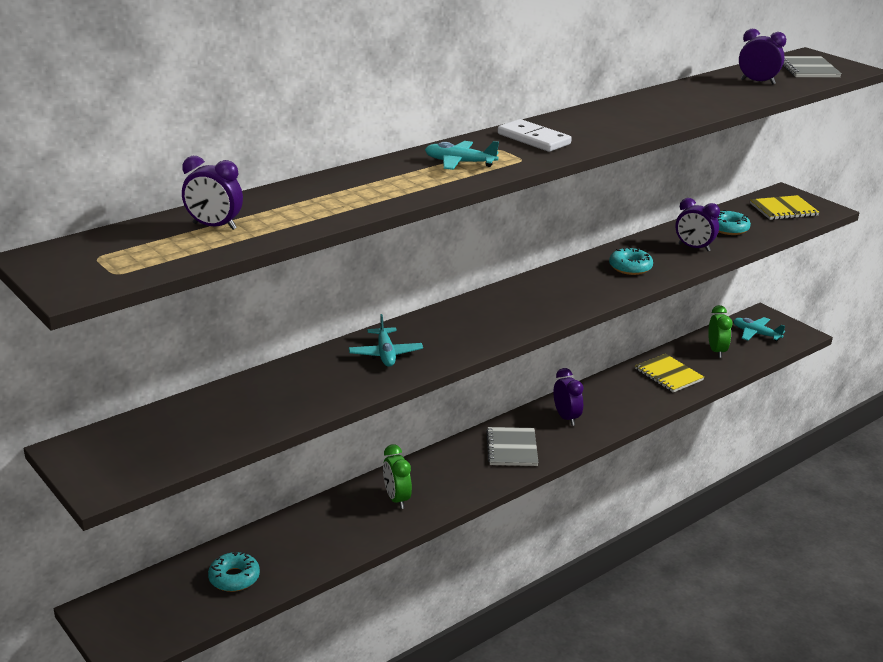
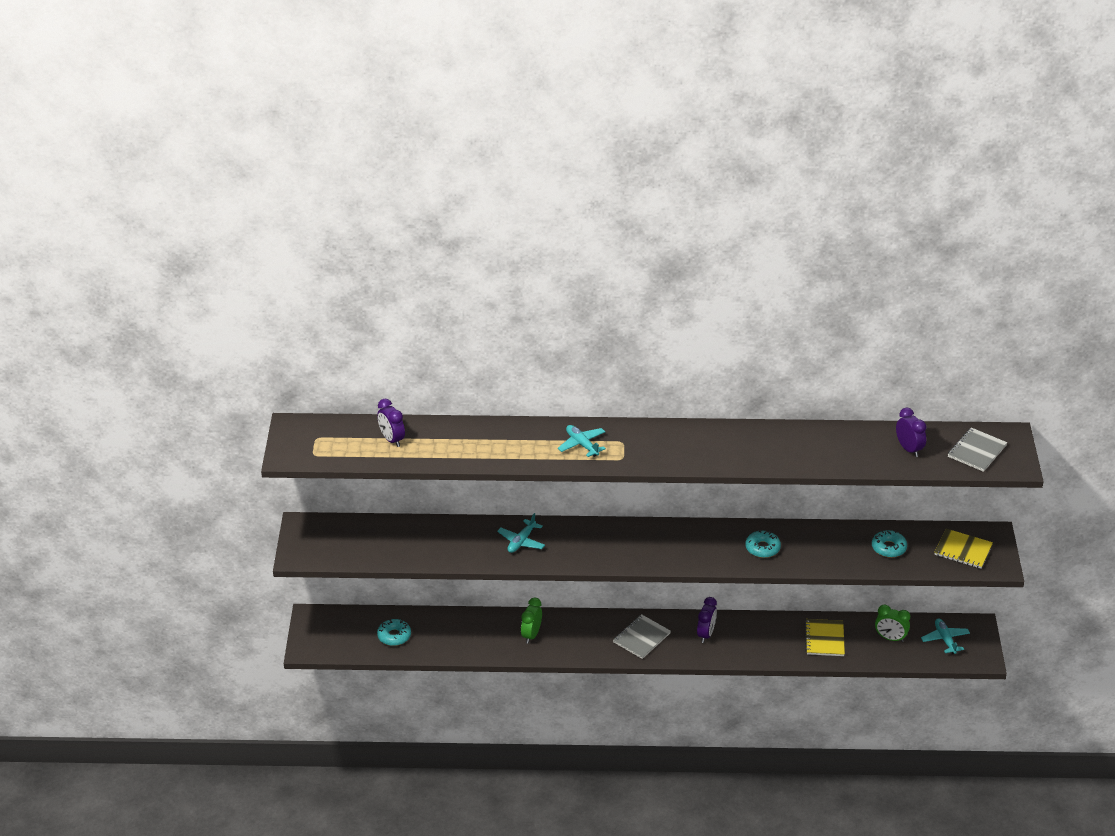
camera: 40 degrees right, 10 degrees up
(533, 139) = (656, 442): white domino -> none
(694, 247) = (834, 553): purple clock -> none
(716, 351) = (890, 638): green clock -> green clock turned 75 degrees clockwise

